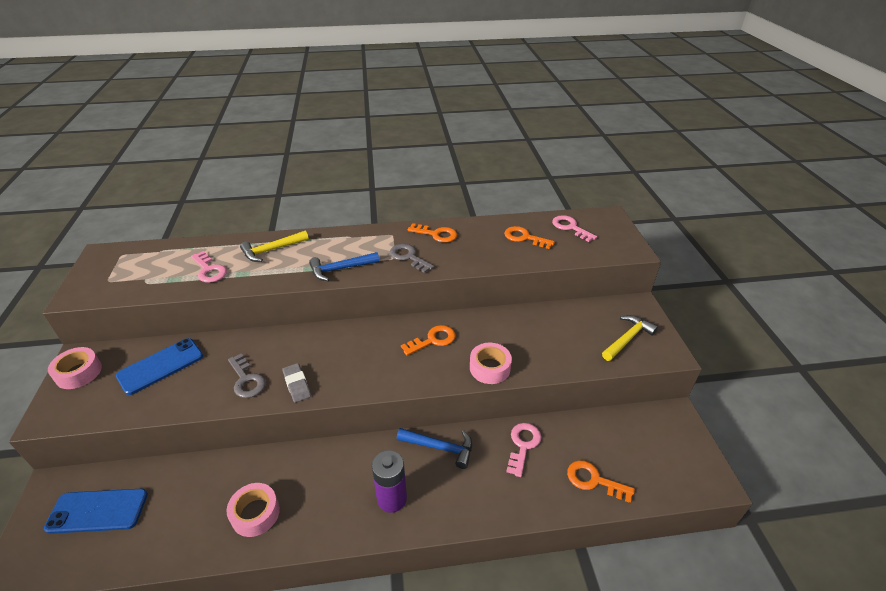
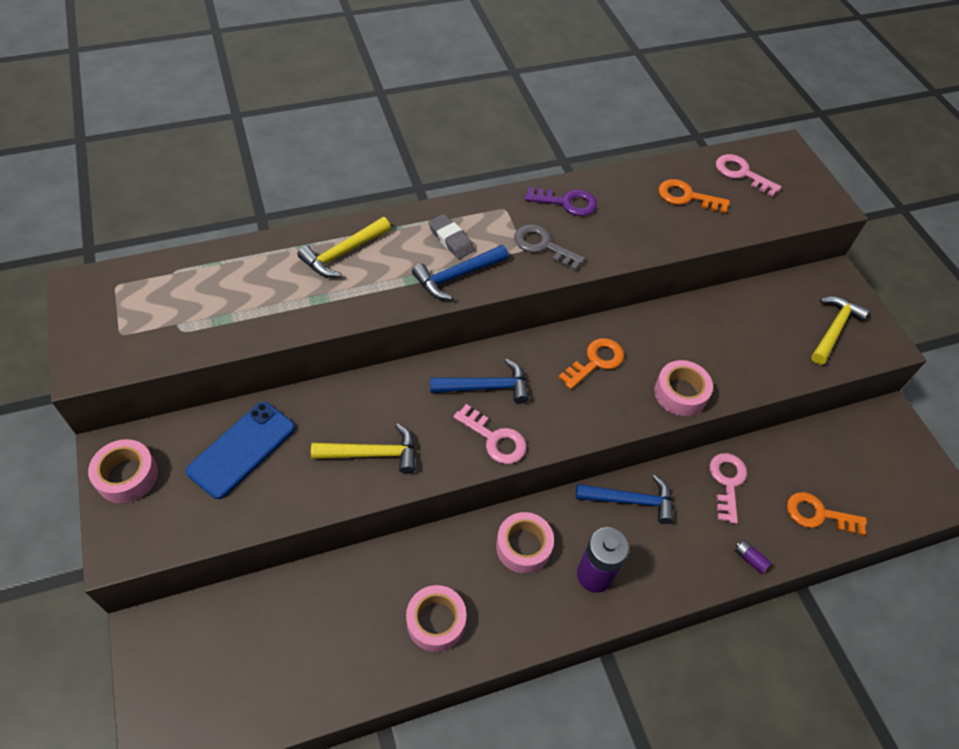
camera: 15 degrees left, 15 degrees up
(98, 511) = (230, 653): blue phone -> none
(209, 270) = (267, 298): pink key -> pink key (495, 439)
(246, 380) = (373, 454): grey key -> yellow hammer
(297, 384) = (443, 451): grey eraser -> grey eraser (451, 239)
(344, 469) = (523, 546): none -> pink tape
(346, 347) = (486, 387): none -> blue hammer
(436, 234) = (566, 202): orange key -> purple key
(524, 506) = (750, 559): none -> purple battery

